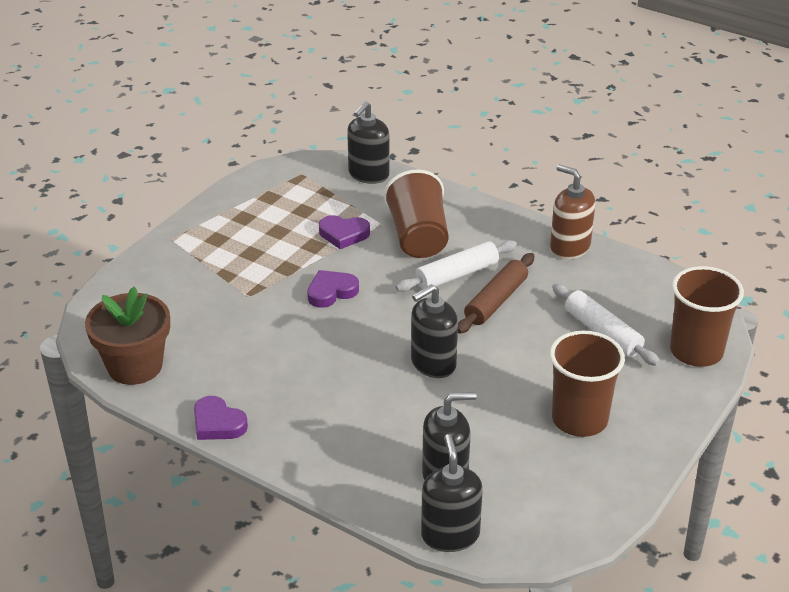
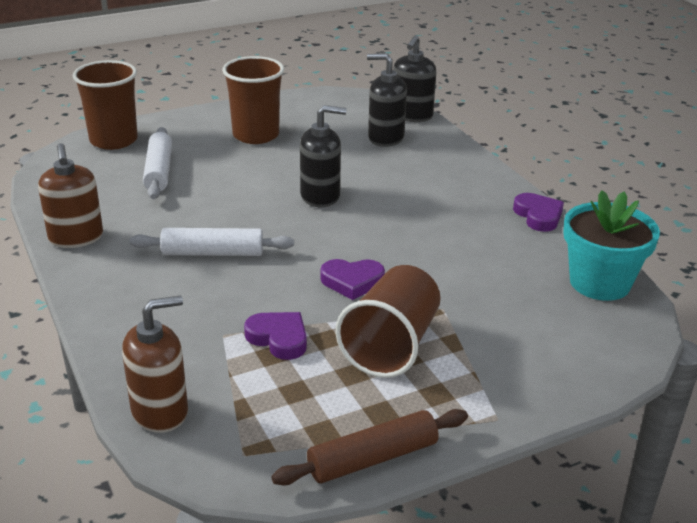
camera: 150 degrees left, 5 degrees down
(135, 366) = (599, 283): brown flower pot -> turquoise flower pot
(368, 175) = (160, 411): black soap dispenser -> brown soap dispenser
(418, 237) = (202, 303): brown cup -> brown cup (391, 345)
(496, 301) = (209, 220): brown rolling pin -> brown rolling pin (372, 458)

